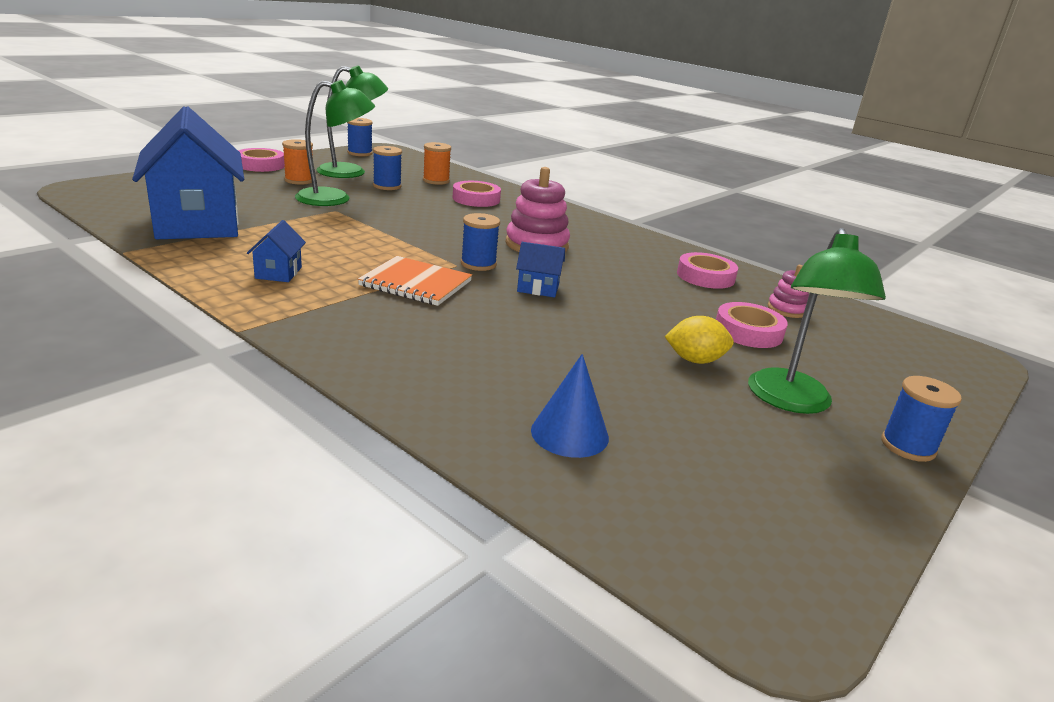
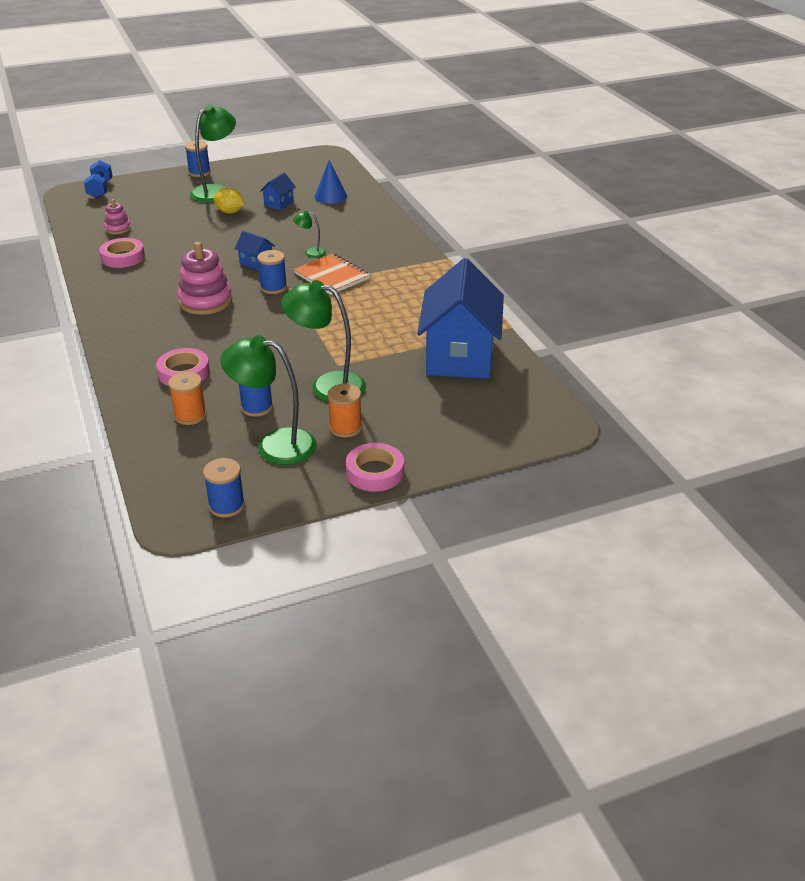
camera: 150 degrees left, 10 degrees up
(278, 273) = (414, 295): blue house -> blue house (279, 203)
(479, 311) = (311, 252): none -> green lamp
(748, 332) = (171, 220): pink tape -> none
(955, 369) = (100, 189): none -> blue dumbbell

